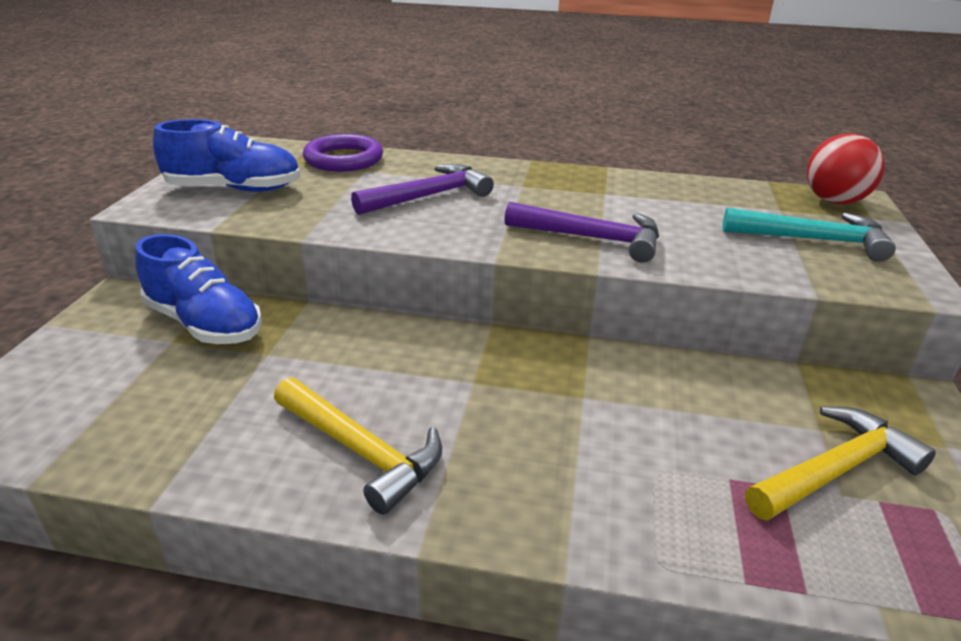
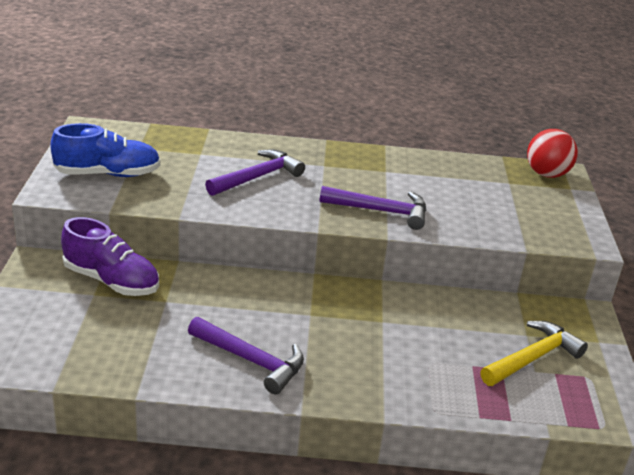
camera: 10 degrees left, 0 degrees up
(204, 324) = (111, 281): blue shoe -> purple shoe
(343, 159) = (180, 142): purple ring -> none
(361, 451) = (251, 360): yellow hammer -> purple hammer
(813, 240) = (528, 208): turquoise hammer -> none

